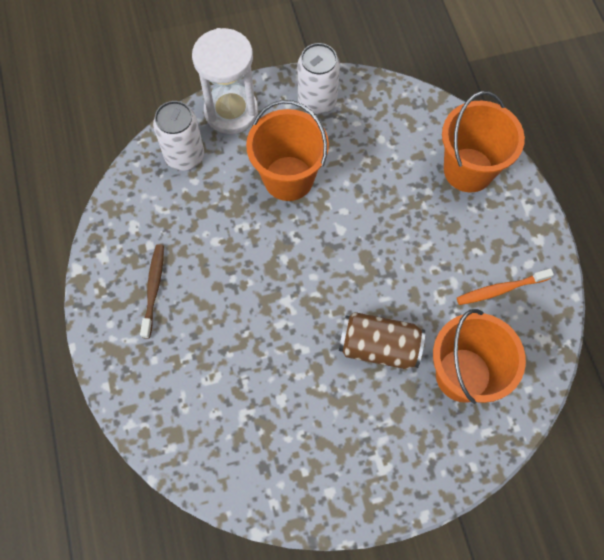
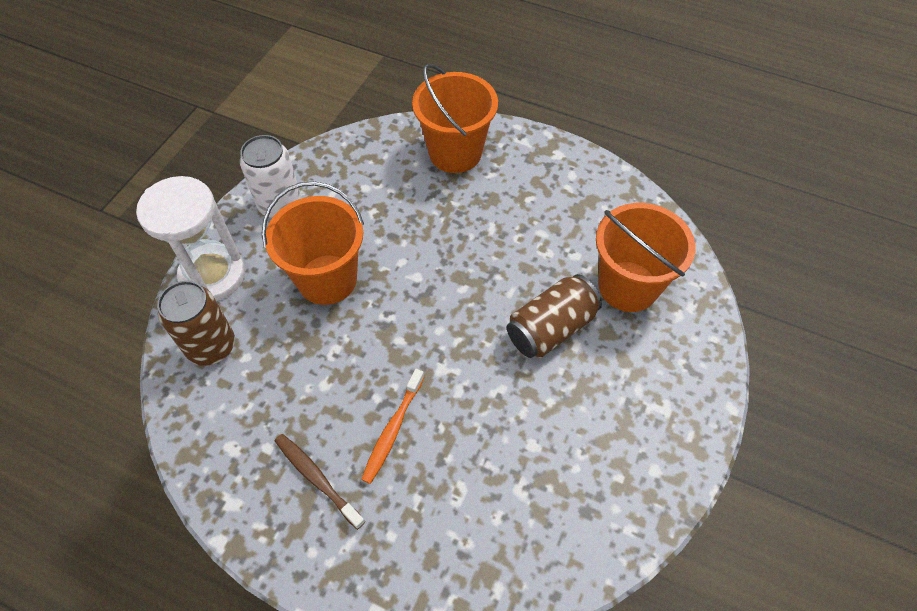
camera: 50 degrees left, 10 degrees down
(184, 156) = (211, 346): white can -> brown can
(500, 289) = (577, 208): orange toothbrush -> orange toothbrush (392, 430)

